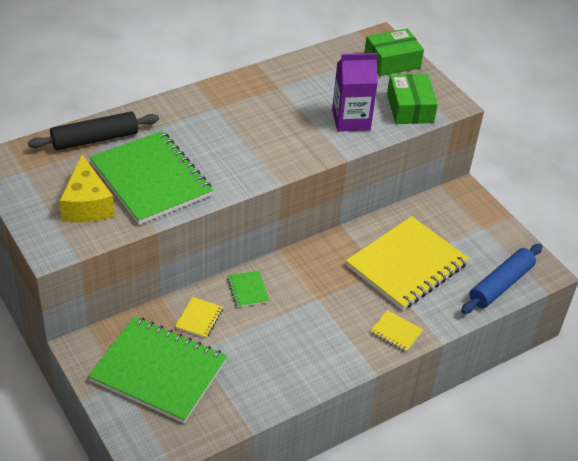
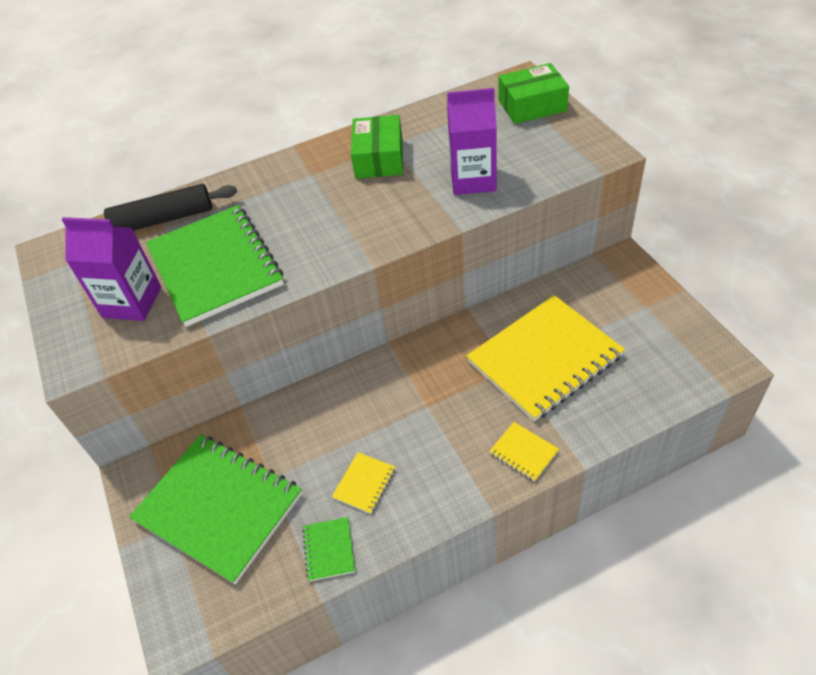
camera: 15 degrees right, 5 degrees up
(87, 205) = (132, 302): yellow cheese -> purple carton
(199, 318) = (280, 435): yellow notebook -> yellow notebook (364, 483)
(247, 290) = (344, 396): green notebook -> green notebook (329, 549)
(410, 108) = (549, 160): green box -> green box (379, 158)
(501, 285) = (666, 384): blue rolling pin -> none

